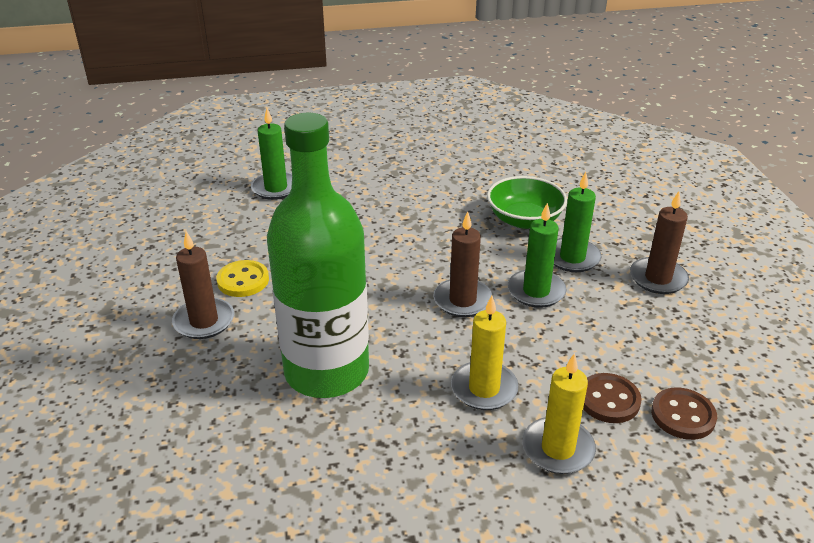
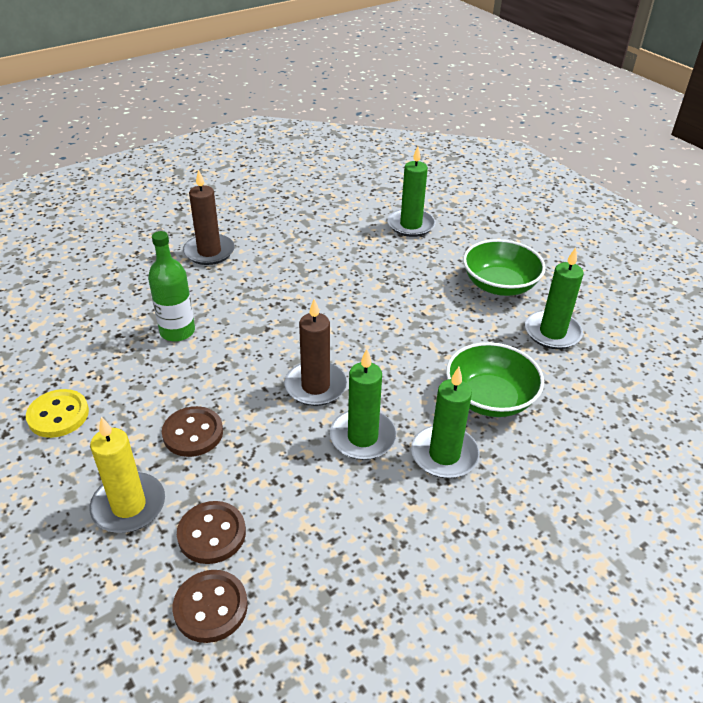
camera: 65 degrees right, 5 degrees up
(243, 280) = (269, 252): yellow button -> yellow button (58, 415)
(326, 371) = (177, 331): green bottle -> green bottle, size x0.47
(397, 173) = (499, 285): none -> green bowl
(470, 170) = (552, 332): none -> green candle
(484, 388) = (193, 433): yellow candle -> brown button
(658, 278) = (456, 545): brown candle -> none

